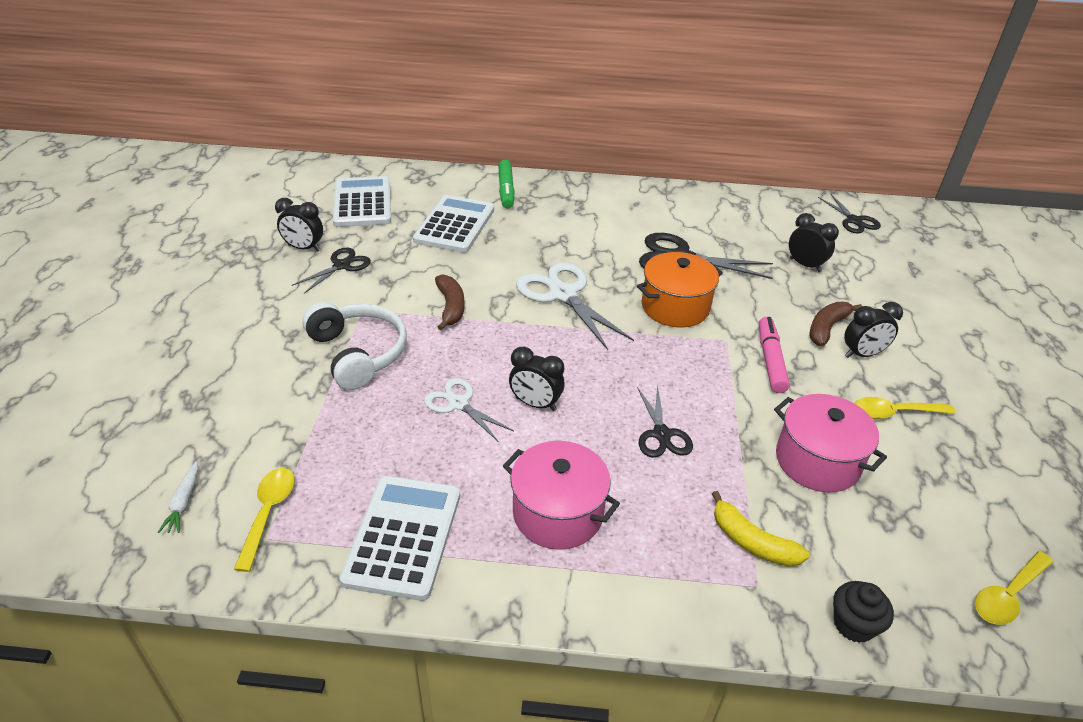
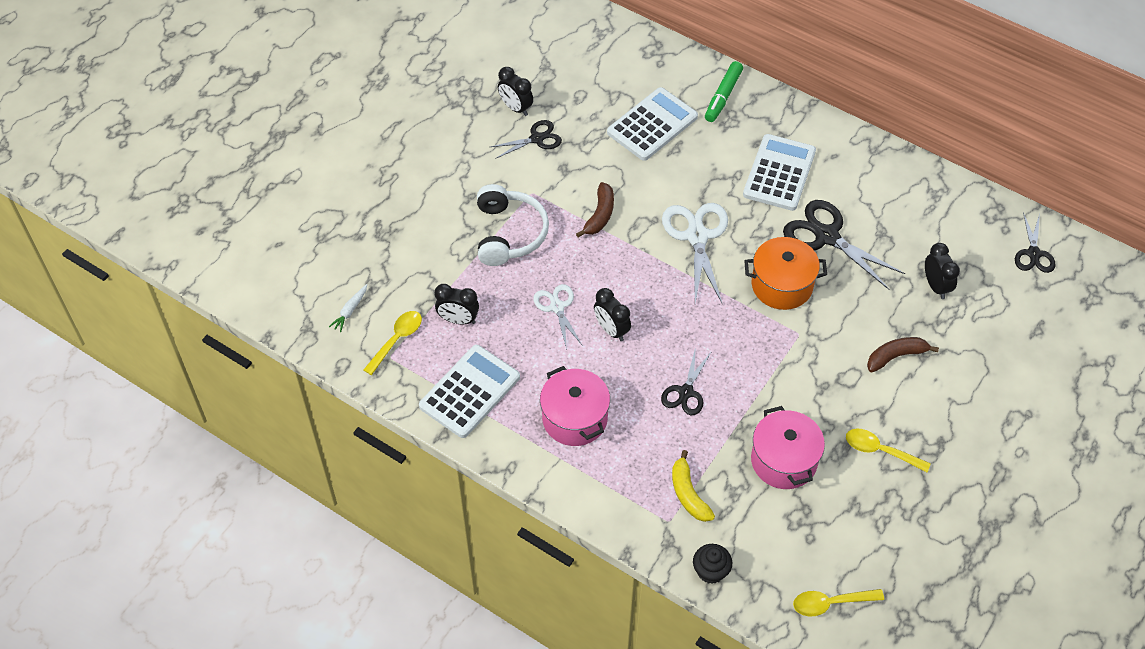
camera: 30 degrees right, 15 degrees up
(362, 203) = (587, 69): white calculator -> white calculator (779, 173)
(770, 360) = (820, 366): pink marker -> none
(862, 354) = (903, 392): black clock -> black clock (458, 320)

